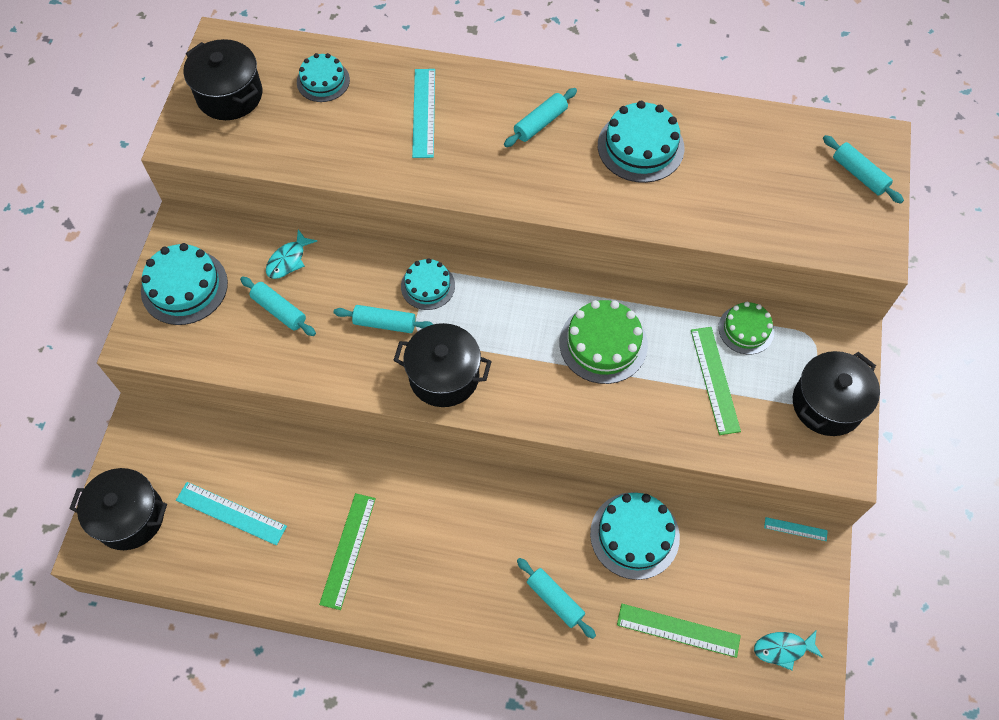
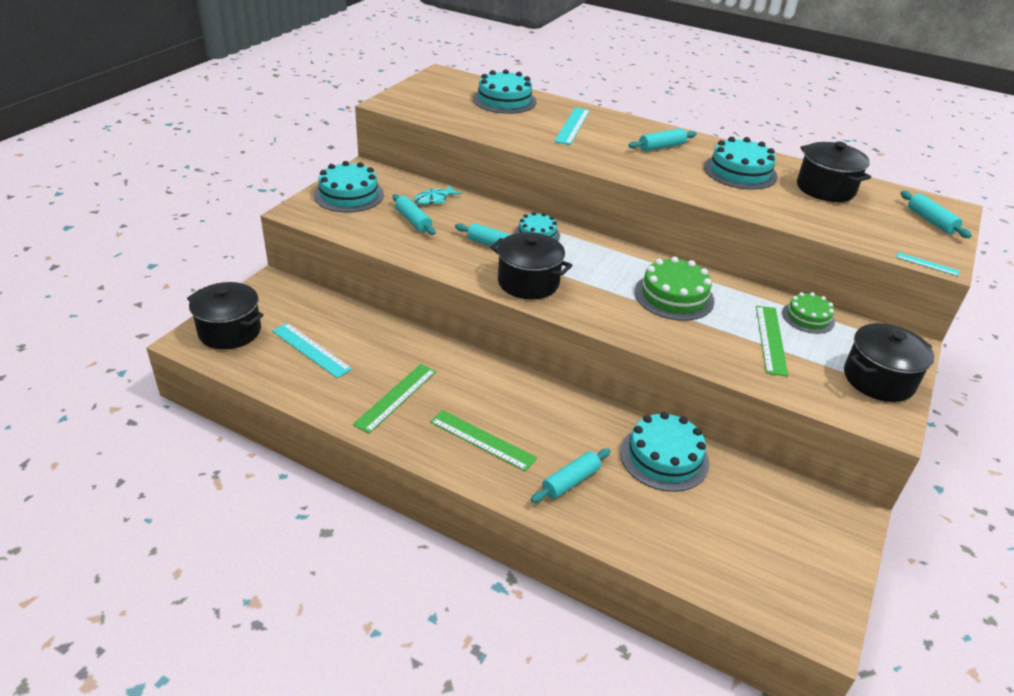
camera: 15 degrees right, 25 degrees down
(229, 95) = (434, 93): black pot -> black pot (825, 189)
(323, 81) = (504, 100): turquoise cake -> turquoise cake, size x1.58
(555, 600) = (571, 481): turquoise rolling pin -> turquoise rolling pin turned 75 degrees clockwise
(678, 630) = (687, 539): green ruler -> green ruler (482, 440)
(783, 649) = (798, 586): turquoise fish -> none
(795, 529) = (830, 496): turquoise ruler -> turquoise ruler (927, 264)

